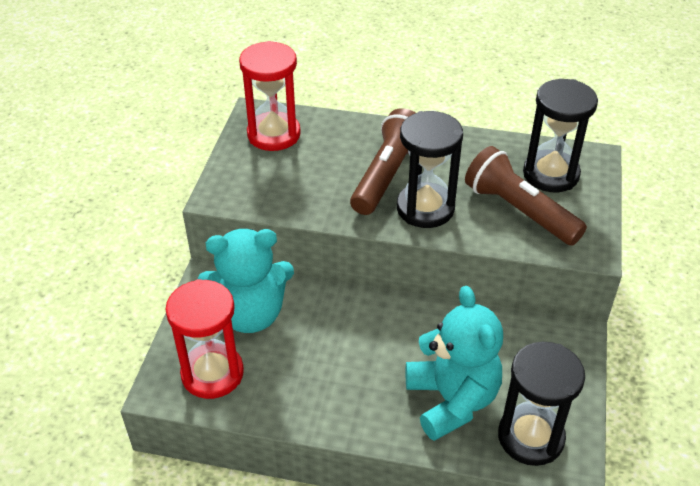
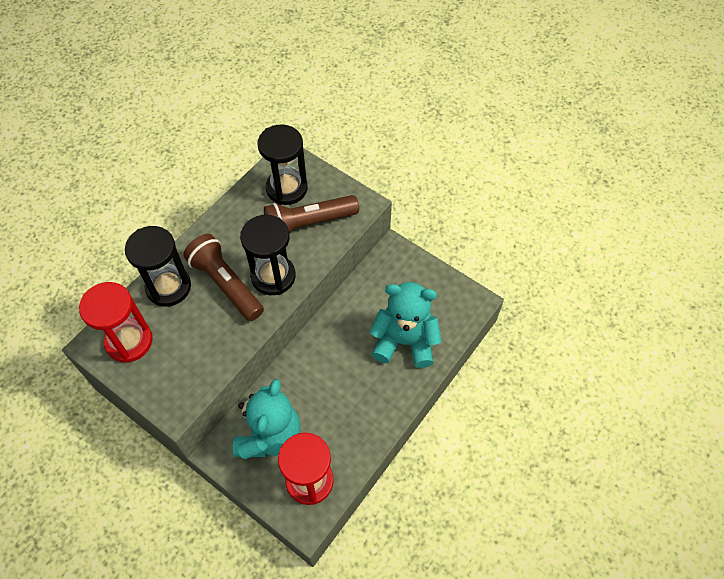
camera: 65 degrees left, 15 degrees up
(530, 437) = (450, 312): black hourglass -> black hourglass (168, 287)

